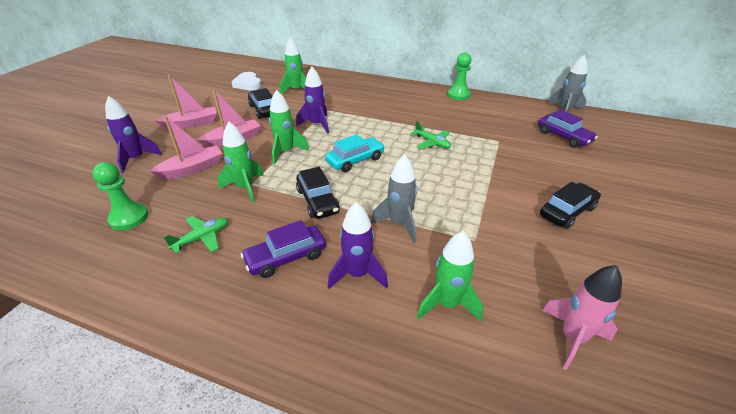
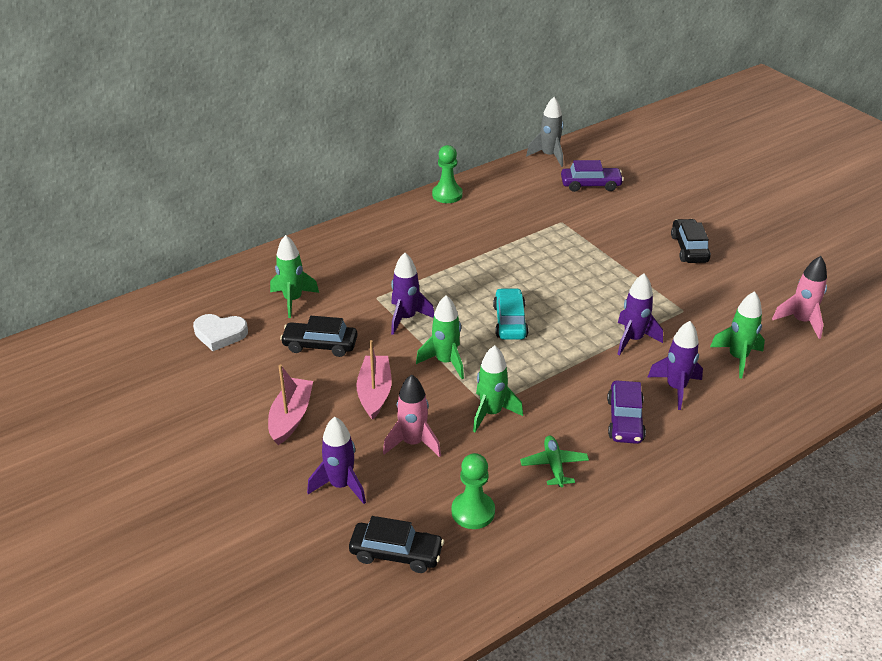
camera: 55 degrees left, 0 degrees up
(192, 169) = (413, 443): pink boat -> pink rocket
(317, 201) = (558, 372): black car -> black car (396, 553)
(399, 224) = (633, 339): grey rocket -> purple rocket
(432, 143) = (525, 260): green plane -> none

